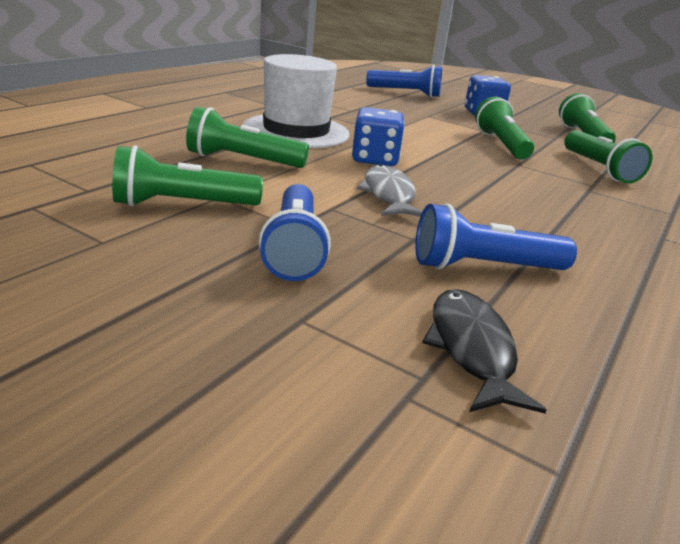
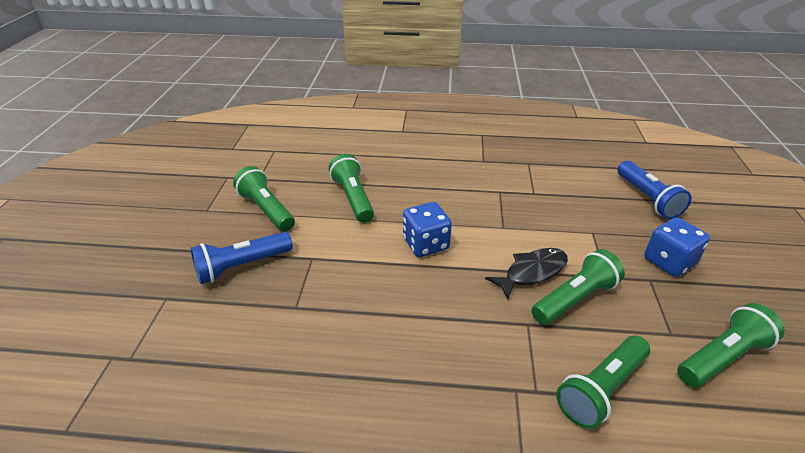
camera: 65 degrees right, 10 degrees up
(296, 131) = (439, 192): white hat -> none
(388, 195) = (360, 273): grey fish -> none
(471, 349) = (165, 371): black fish -> black fish (532, 272)
(484, 267) = (275, 351): blue flashlight -> none

